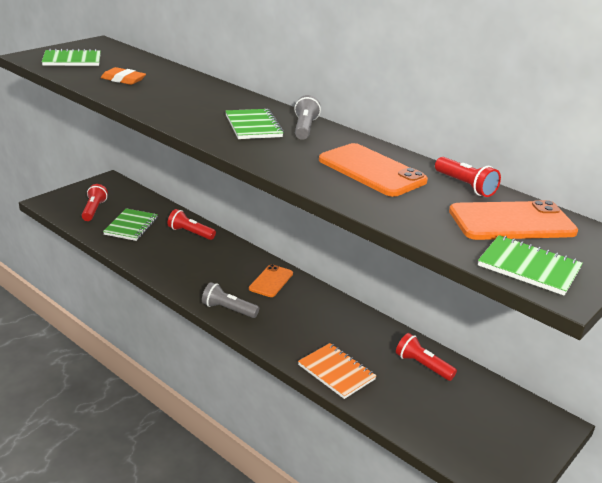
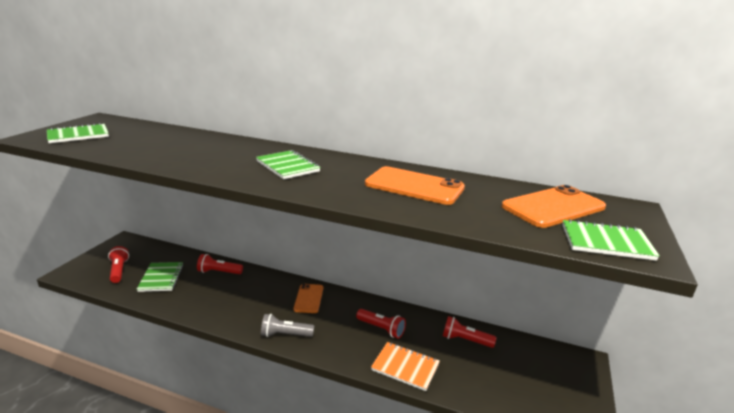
camera: 20 degrees left, 5 degrees down
(123, 80) = (140, 145): orange eraser -> none
(304, 128) = (331, 161): grey flashlight -> none
(465, 186) = (492, 185): red flashlight -> red flashlight (381, 329)

